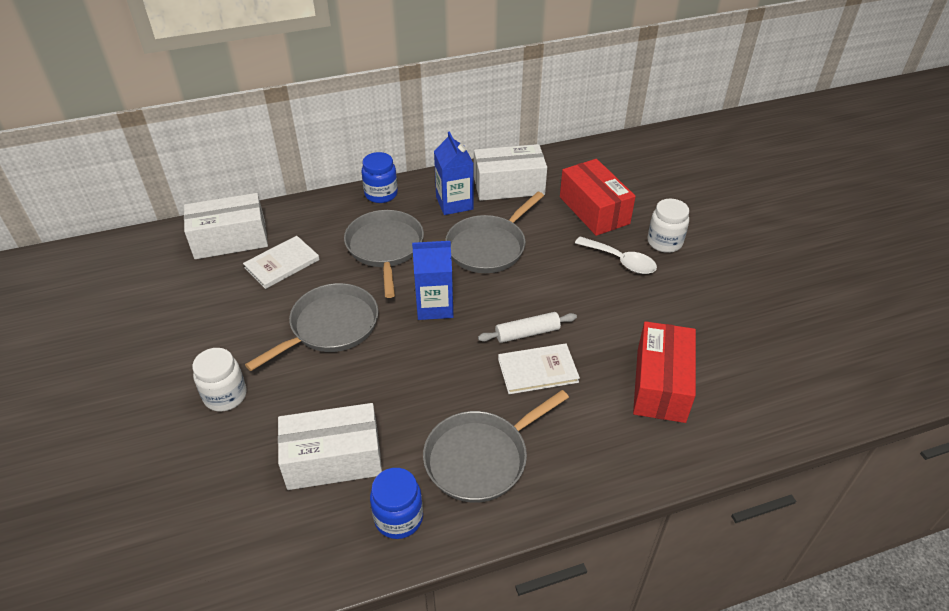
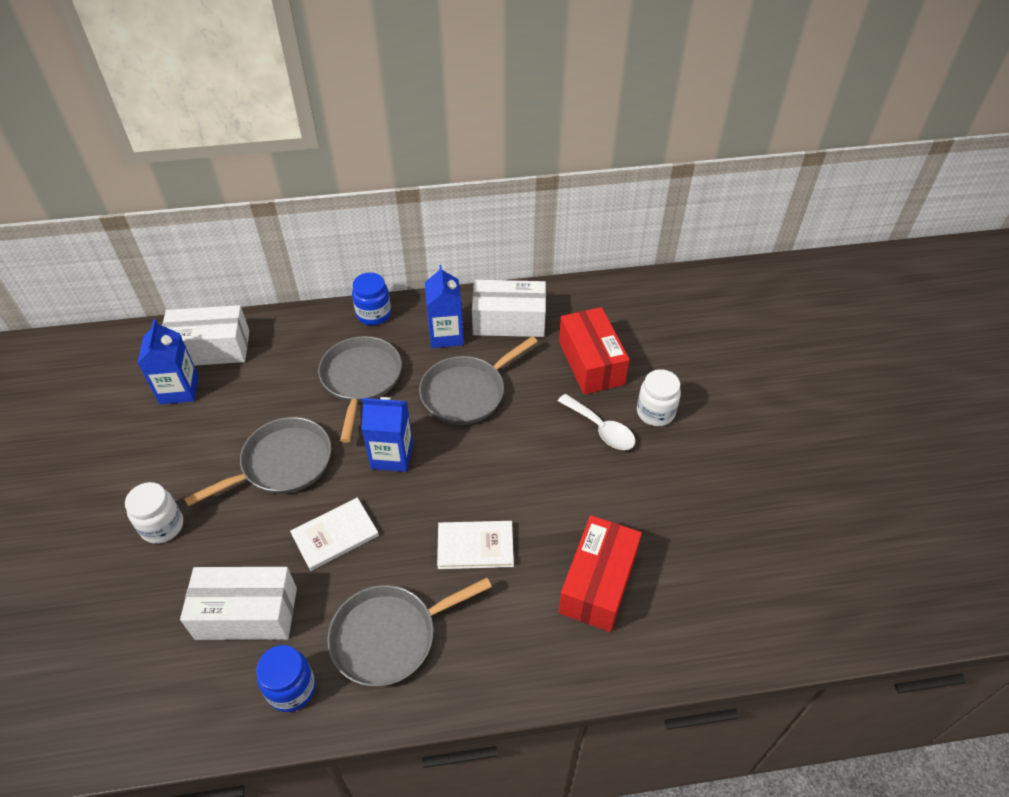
camera: 10 degrees right, 5 degrees up
(208, 277) = (179, 390): none -> blue carton
(282, 264) = (253, 384): white book -> white book (335, 535)
(527, 333) = (477, 501): white rolling pin -> none

